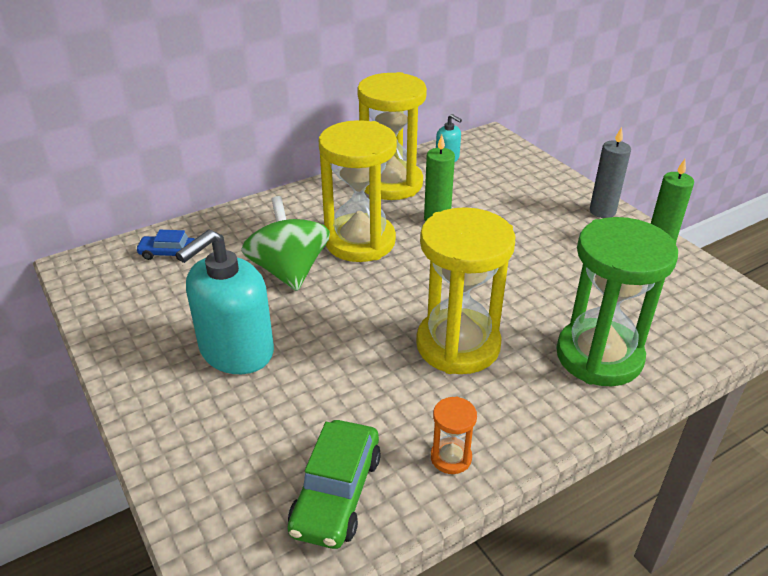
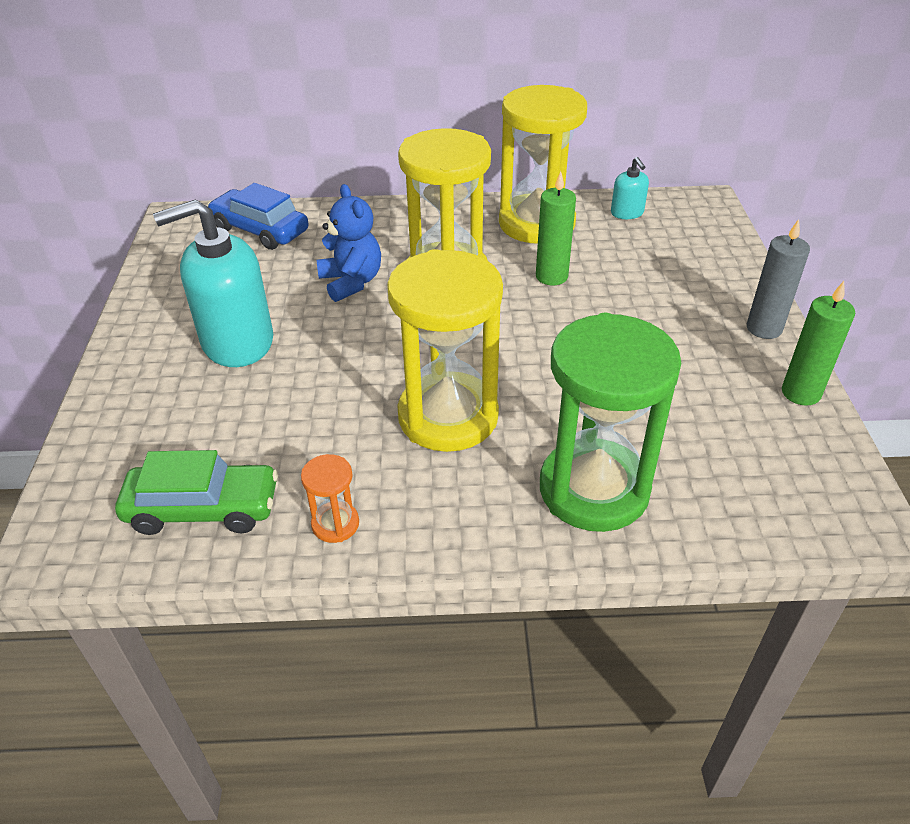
camera: 30 degrees right, 5 degrees up
(168, 253) = (260, 230): blue car -> blue car, size x1.71
(289, 271) = (351, 282): green spinning top -> blue teddy bear
(336, 493) = (203, 509): green car -> green car turned 135 degrees counterclockwise

